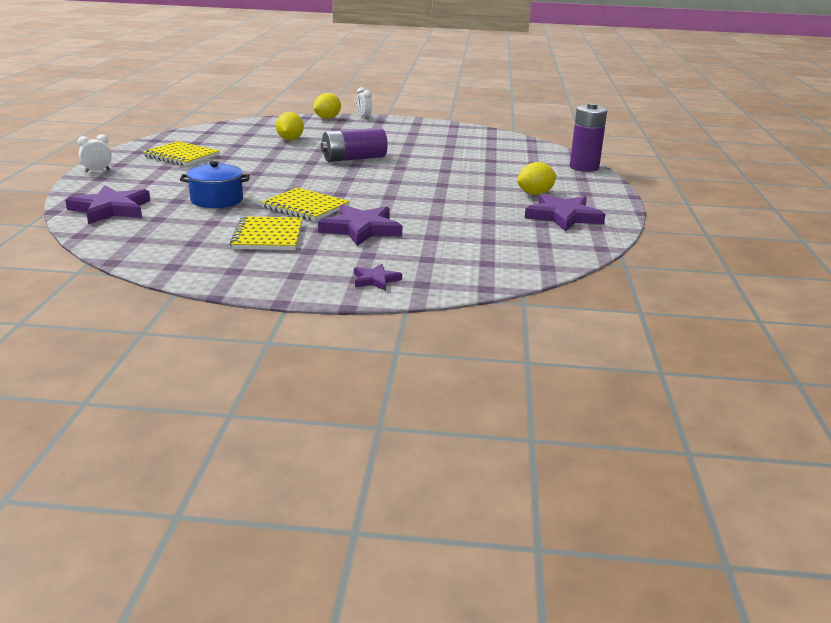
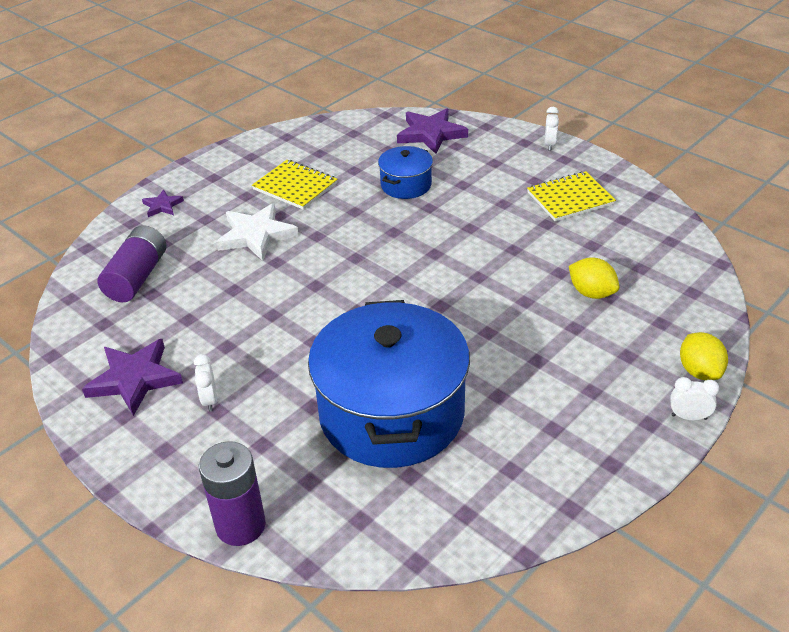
camera: 130 degrees right, 15 degrees up
(305, 207) = (340, 225): yellow notebook -> none
(354, 159) = (466, 314): purple battery -> purple battery (137, 277)
(361, 229) = (256, 235): purple star -> white star
(461, 158) = (391, 413): none -> blue pot
(535, 194) = (210, 400): yellow lemon -> white clock

